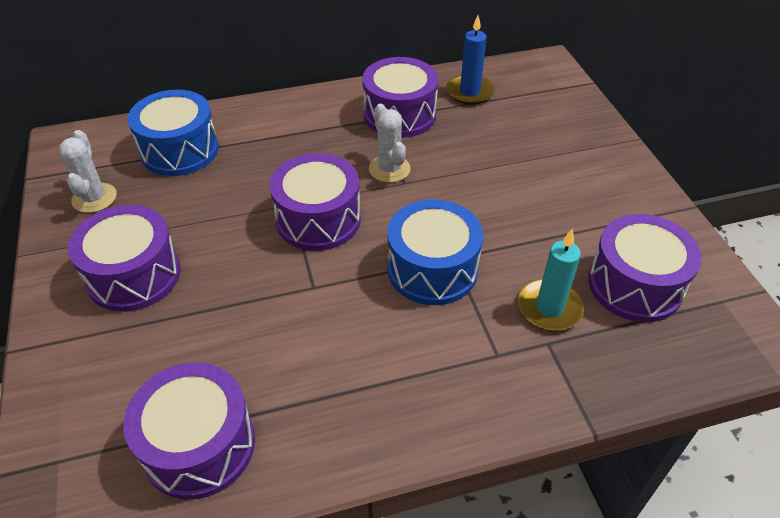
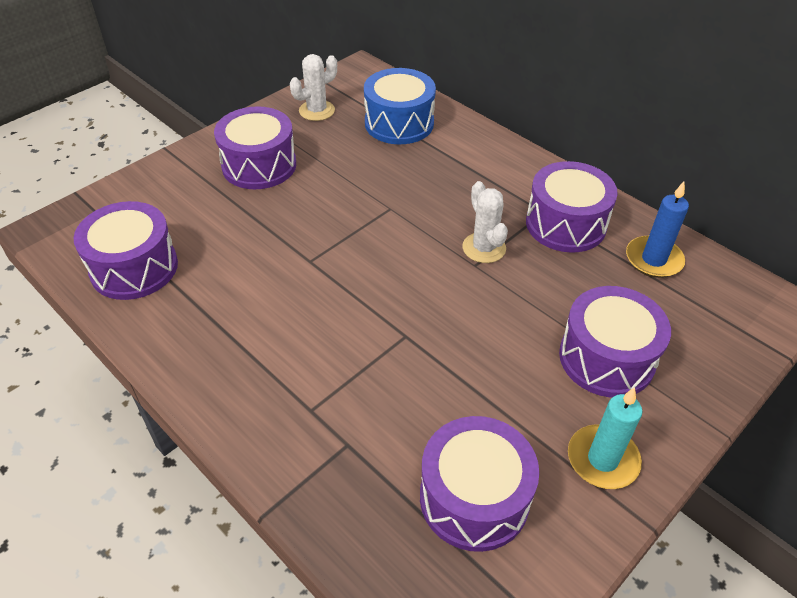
camera: 60 degrees right, 0 degrees up
(318, 219) = (385, 231): purple drum -> purple drum (606, 358)
(389, 169) = (484, 248): white cactus -> white cactus turned 60 degrees counterclockwise
(432, 269) = (381, 327): blue drum -> none
(549, 308) = (392, 431): turquoise candle -> turquoise candle (602, 459)

